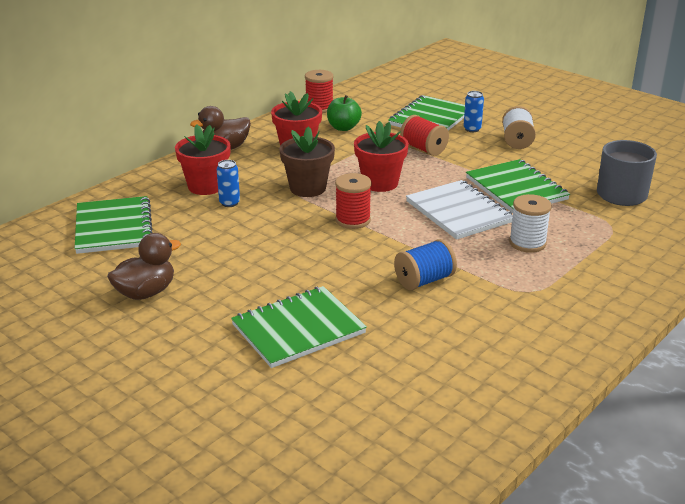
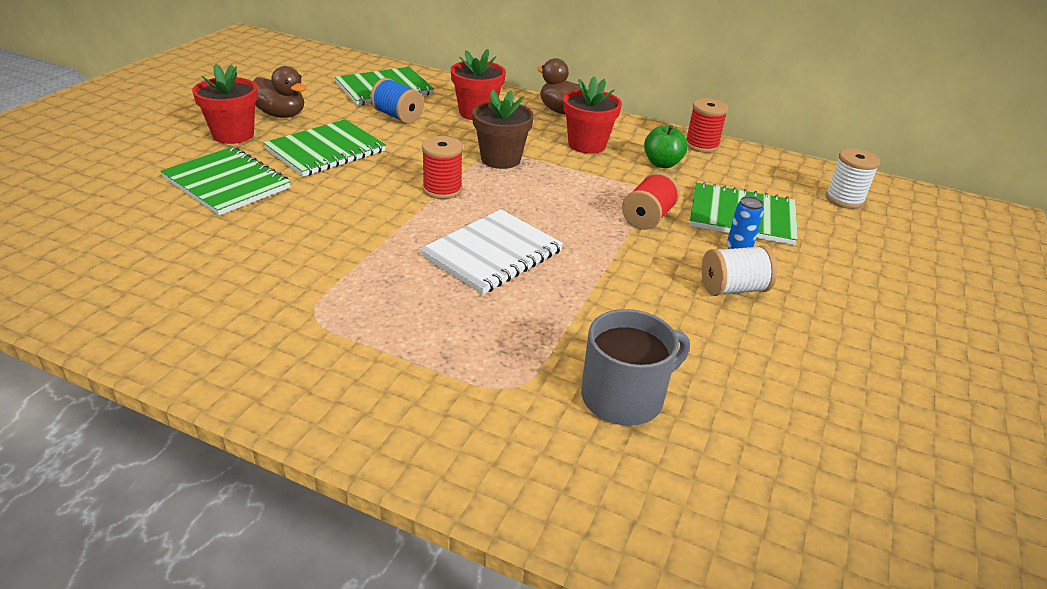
camera: 70 degrees right, 5 degrees up
(229, 203) = (449, 127): blue can -> none
(380, 183) = (537, 197): red flower pot -> red flower pot (233, 135)
(424, 280) = (325, 241): blue spool -> blue spool (397, 116)
(516, 188) = (581, 294): green notebook -> green notebook (326, 150)
(527, 243) = (432, 309): white spool -> white spool (844, 199)

